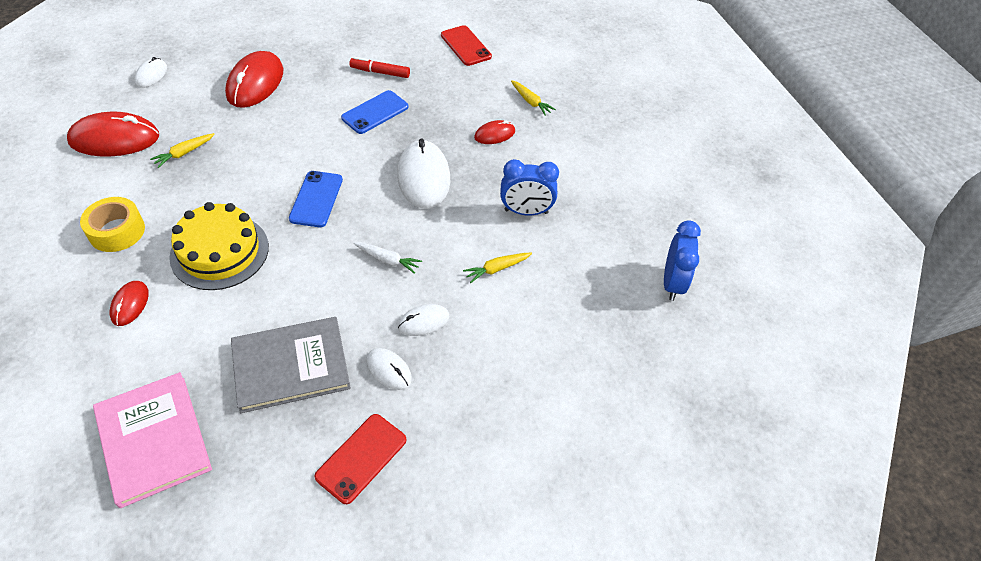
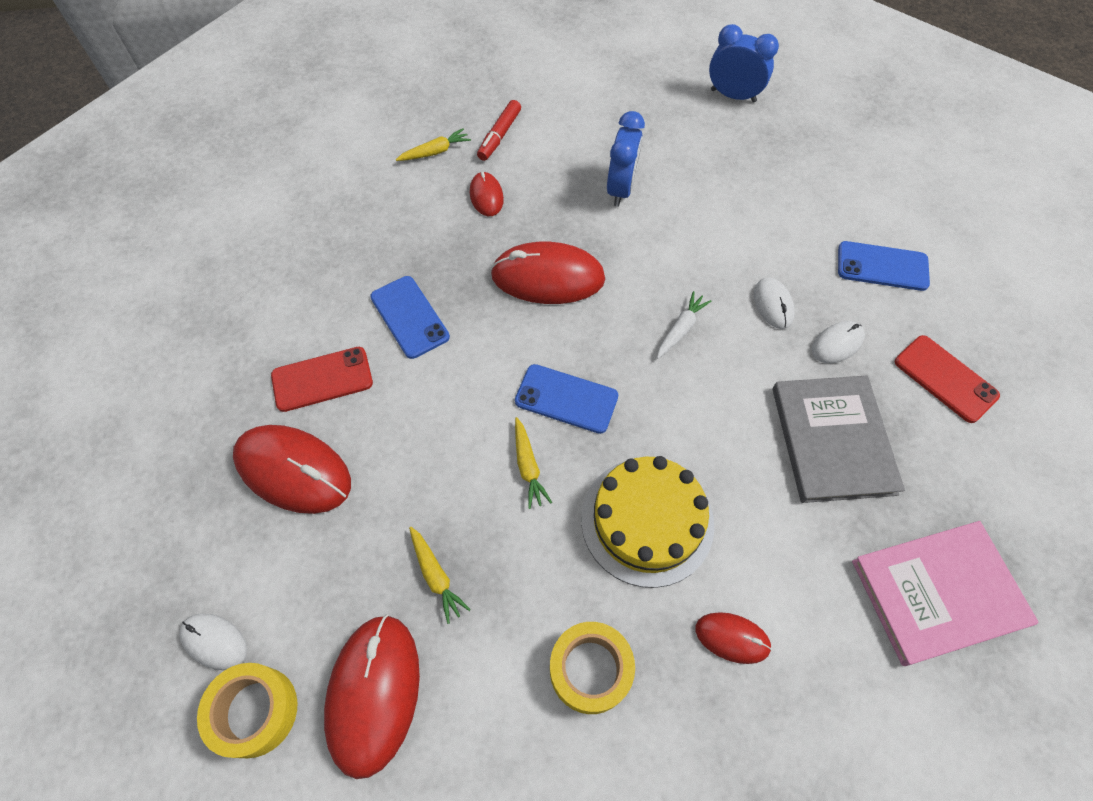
camera: 75 degrees left, 10 degrees up
(111, 97) = (255, 711): none -> yellow tape
(380, 72) = (323, 303): red marker -> red marker (499, 136)
(424, 177) = (548, 277): white mouse -> red mouse
(465, 46) = (299, 198): red phone -> red phone (322, 379)
(485, 409) = (882, 266): none -> blue phone
(497, 269) = (703, 229): yellow carrot -> yellow carrot (528, 466)

